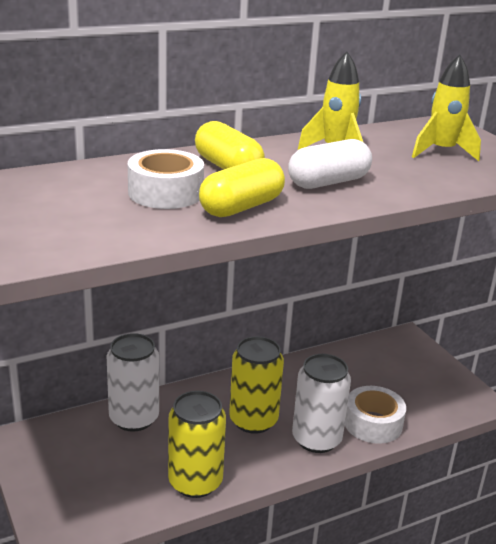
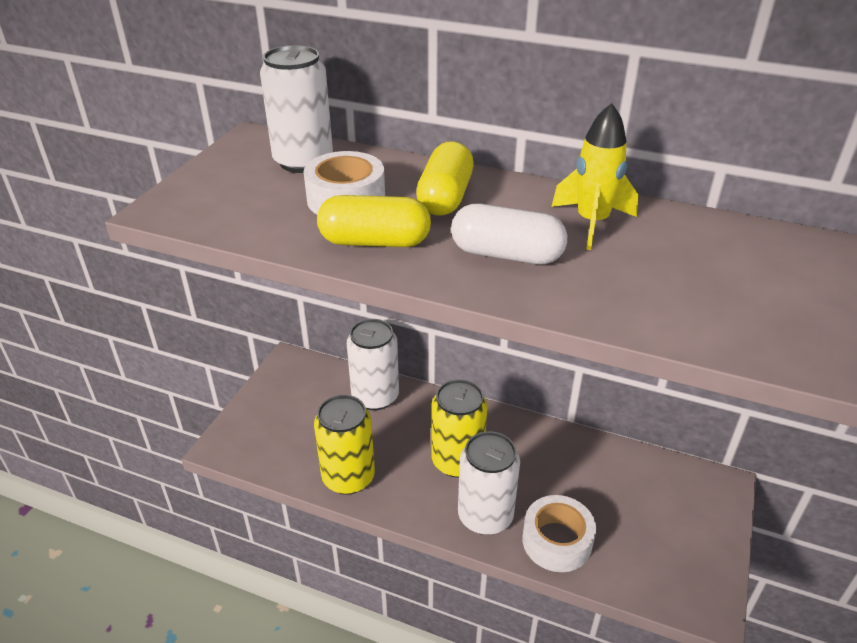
camera: 50 degrees right, 10 degrees up
(76, 183) = (303, 161): none -> white can
(441, 152) = (723, 278): yellow rocket -> none

